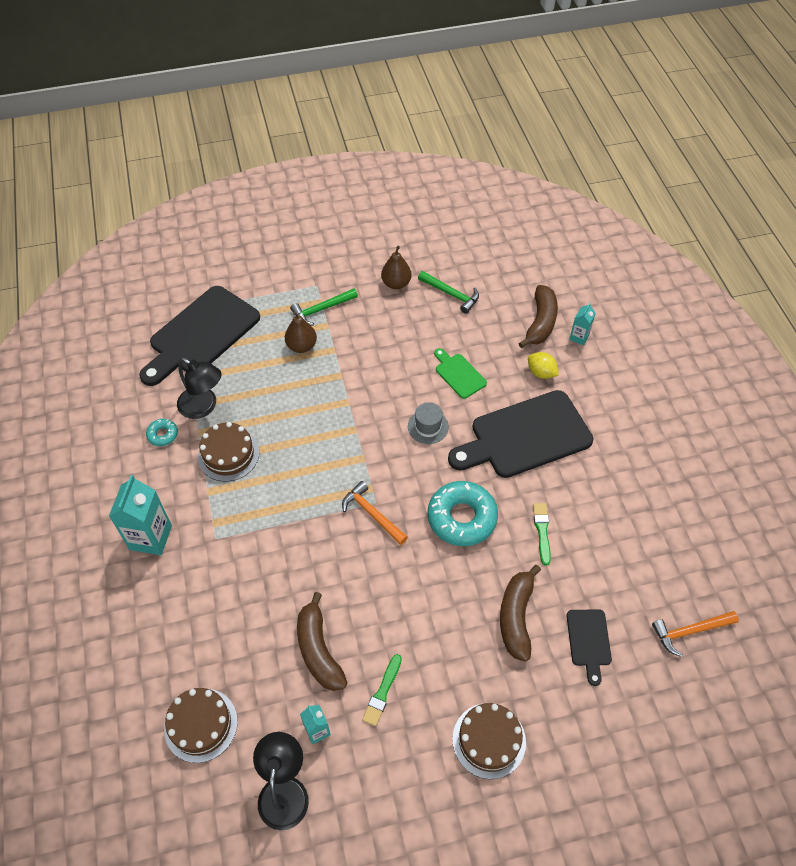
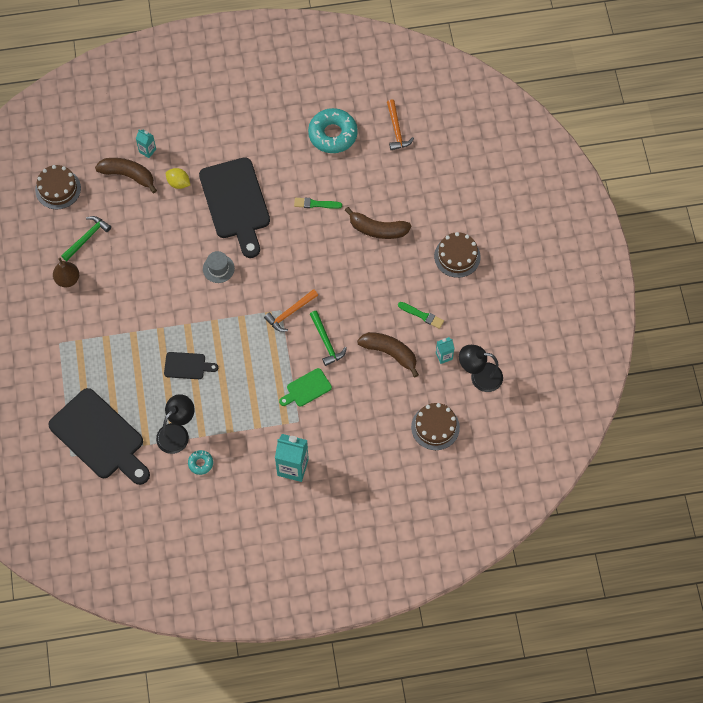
camera: 85 degrees left, 10 degrees up
(228, 455) = (226, 413): brown cake -> brown cake (58, 189)
(301, 346) = (125, 357): brown pear -> none
(318, 650) = (390, 353): brown banana -> brown banana turned 135 degrees counterclockwise
(321, 309) = (87, 340): green hammer -> green hammer (326, 342)
(458, 374) = (171, 241): green cutting board -> green cutting board (307, 389)
(462, 518) = (299, 254): turquoise donut -> turquoise donut (332, 134)
(541, 373) = (178, 183): yellow lemon -> yellow lemon turned 75 degrees clockwise
(589, 641) = (398, 189): black cutting board -> black cutting board (187, 366)

